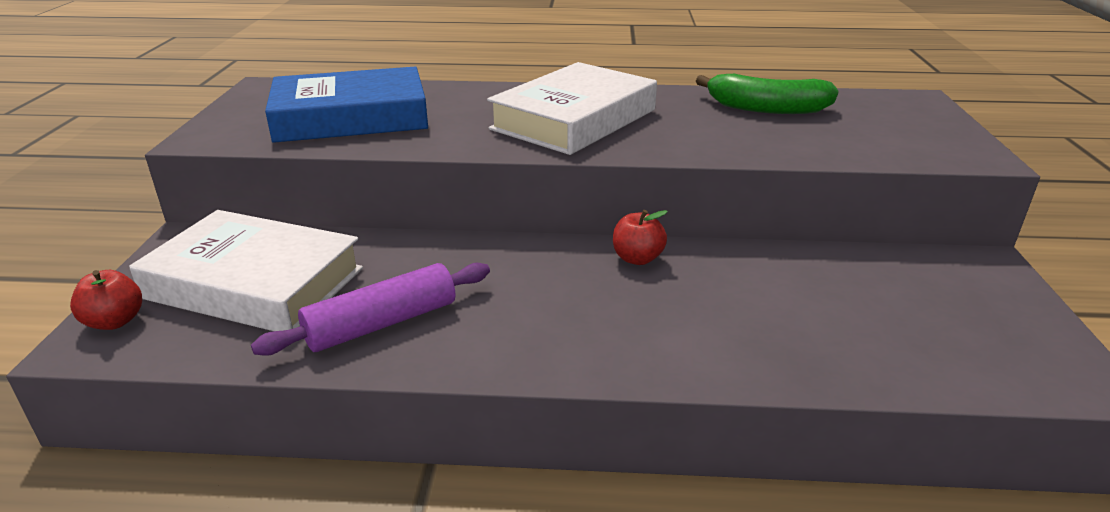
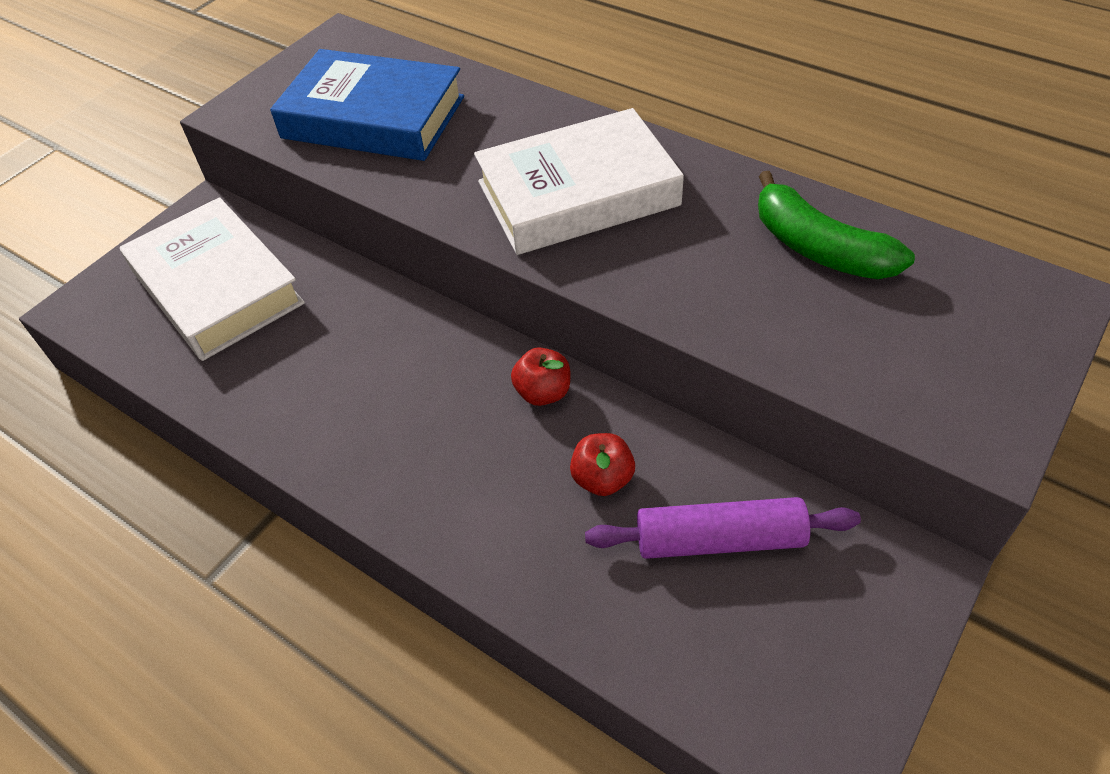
camera: 35 degrees right, 20 degrees up
(115, 321) = (105, 291): red apple -> red apple (602, 479)
(382, 323) = (272, 377): purple rolling pin -> purple rolling pin (719, 539)

